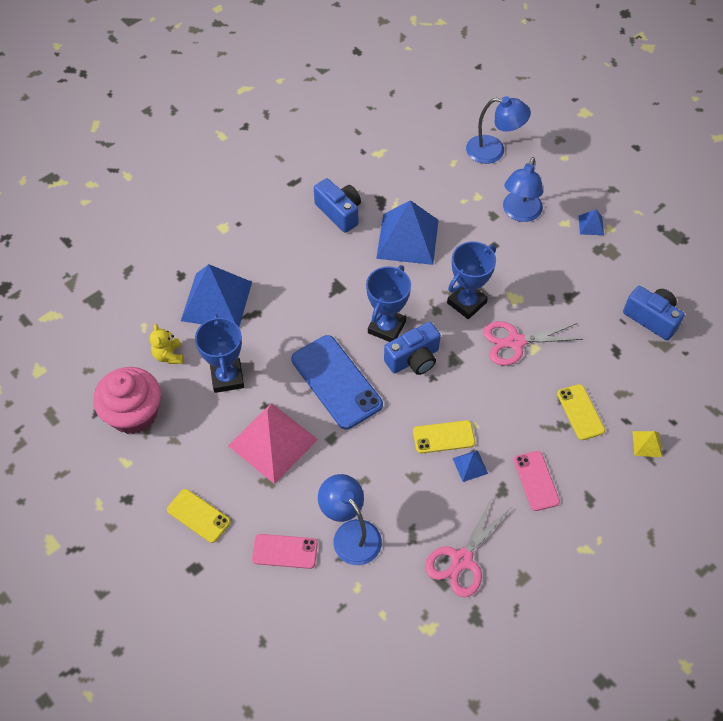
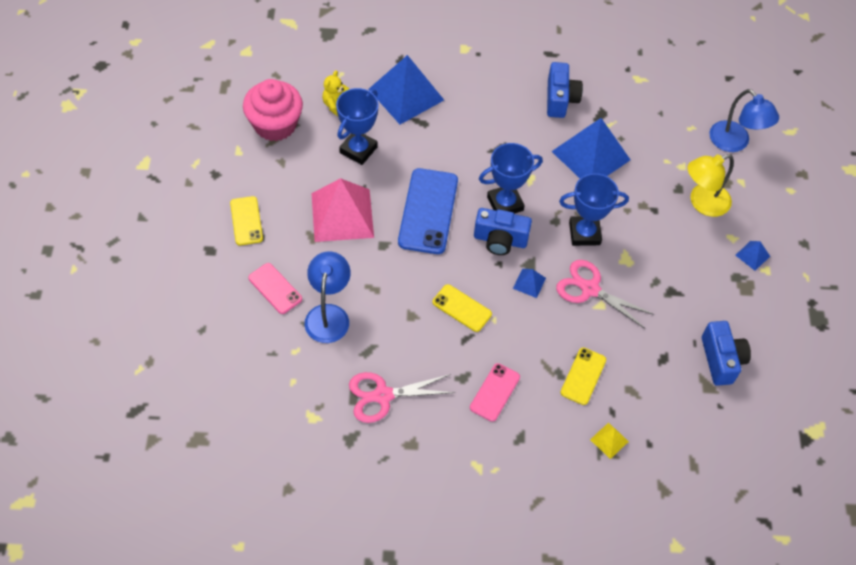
camera: 40 degrees right, 0 degrees up
(470, 465) = (459, 342): blue pyramid -> blue pyramid (529, 283)
(519, 213) = (702, 203): blue lamp -> yellow lamp

